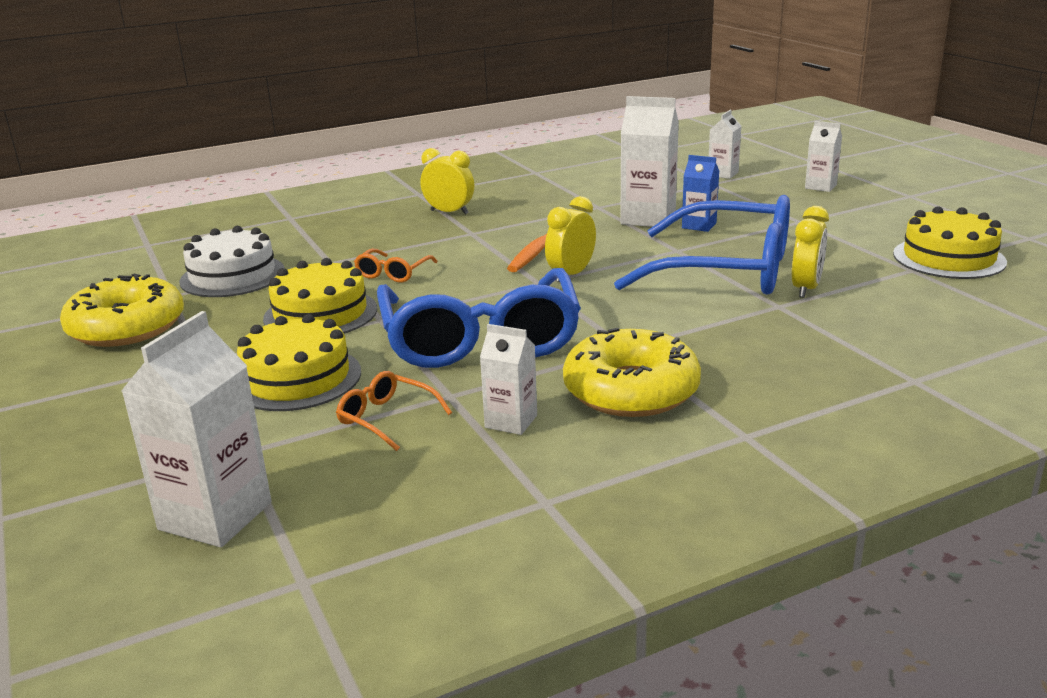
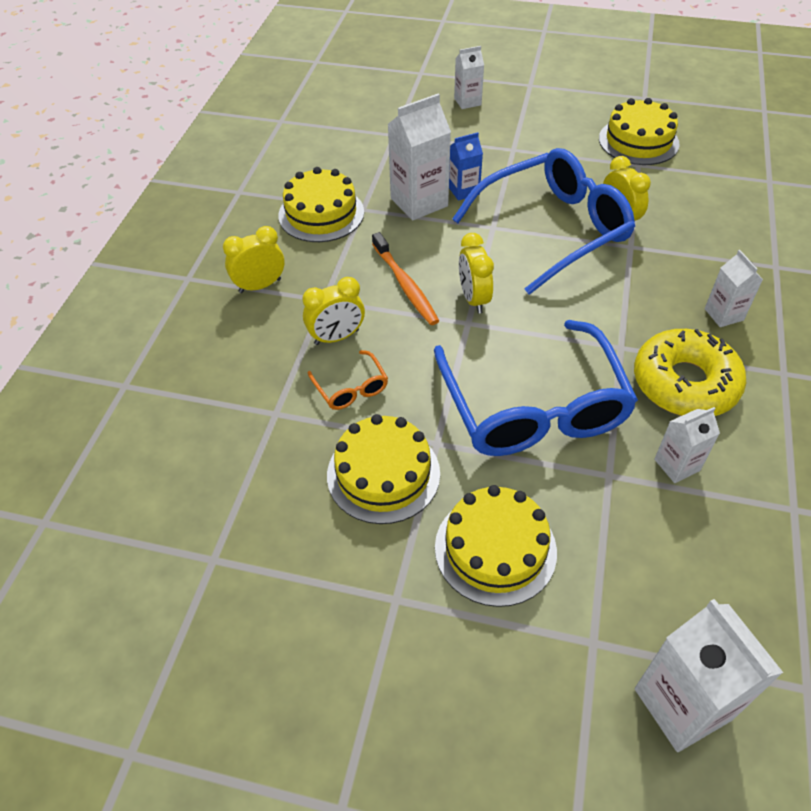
camera: 50 degrees left, 25 degrees up
(127, 327) = (255, 625): yellow donut -> none
(232, 276) = (223, 493): white cake -> none
(386, 418) = (613, 528): orange glasses -> none
(439, 250) = (337, 337): none -> yellow clock
(480, 339) = (534, 408): blue glasses -> blue glasses turned 45 degrees clockwise
(564, 199) = (321, 214): none -> yellow cake
(723, 174) = (384, 119): white carton -> white carton (723, 314)

